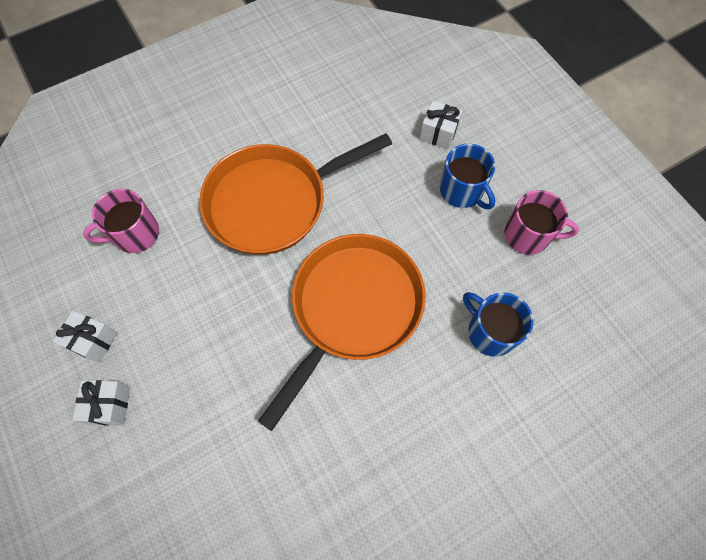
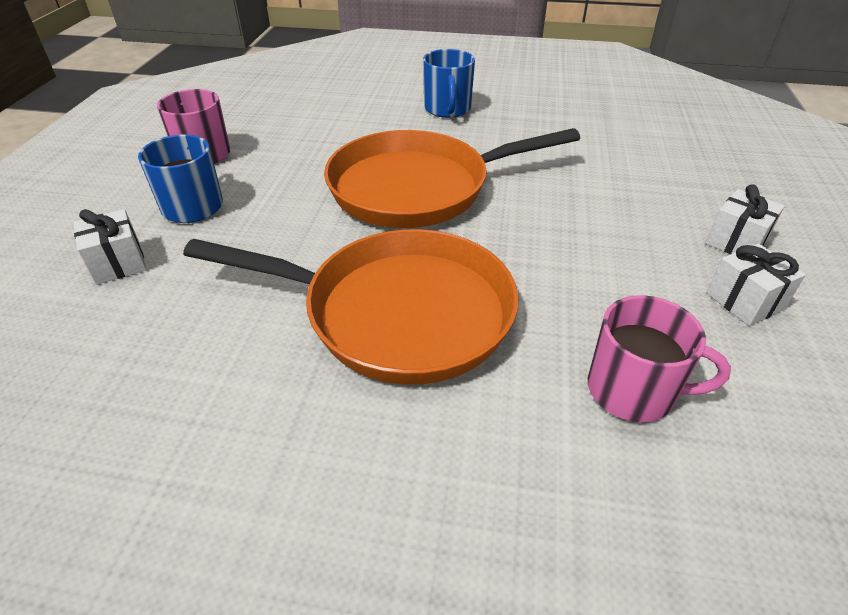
camera: 140 degrees left, 25 degrees down
(490, 331) = (327, 129): blue mug -> blue mug (447, 109)

